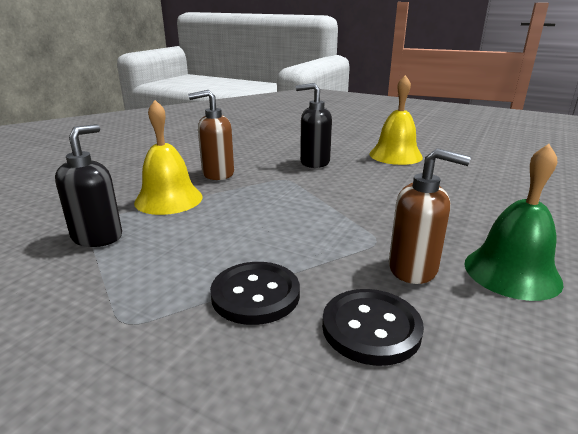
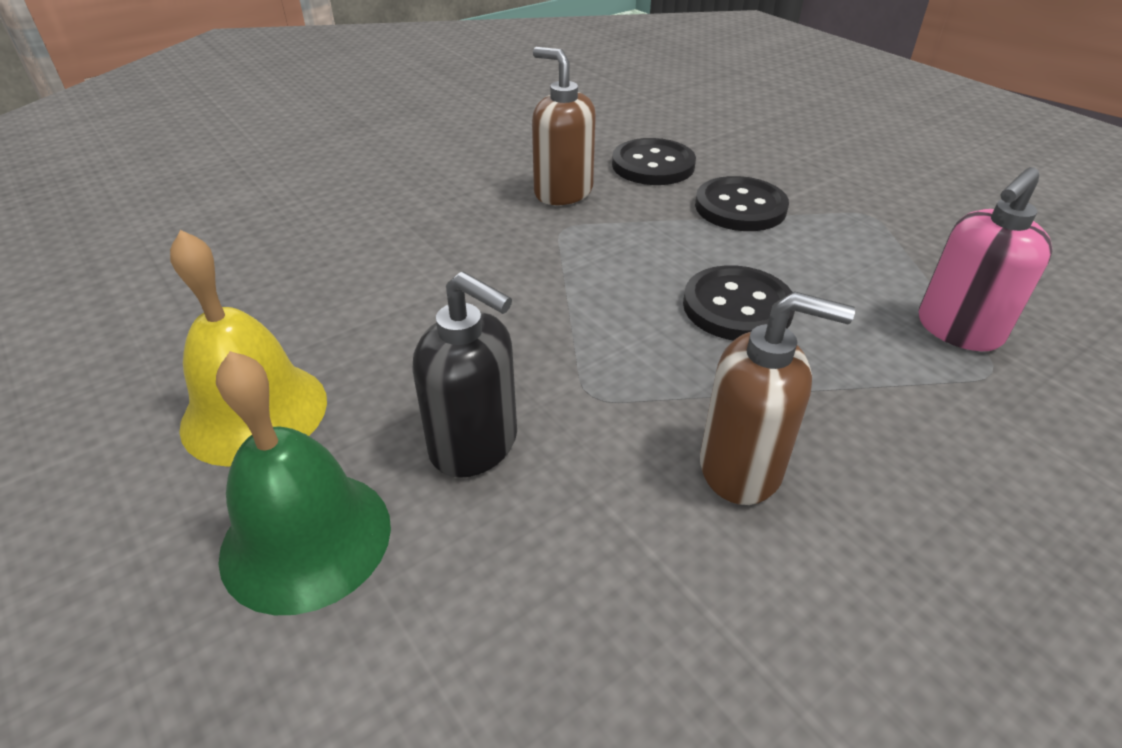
camera: 155 degrees left, 15 degrees up
(97, 237) = (958, 330): black soap dispenser -> pink soap dispenser
(168, 199) = (857, 395): yellow bell -> none
(234, 220) = (737, 307): none -> black button
(512, 272) = (476, 169): green bell -> green bell (306, 539)

